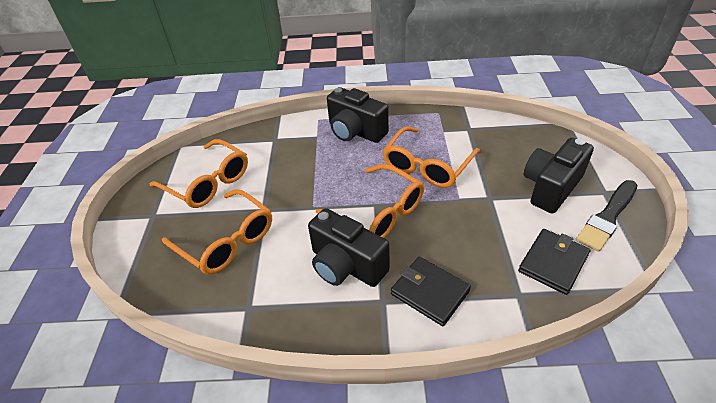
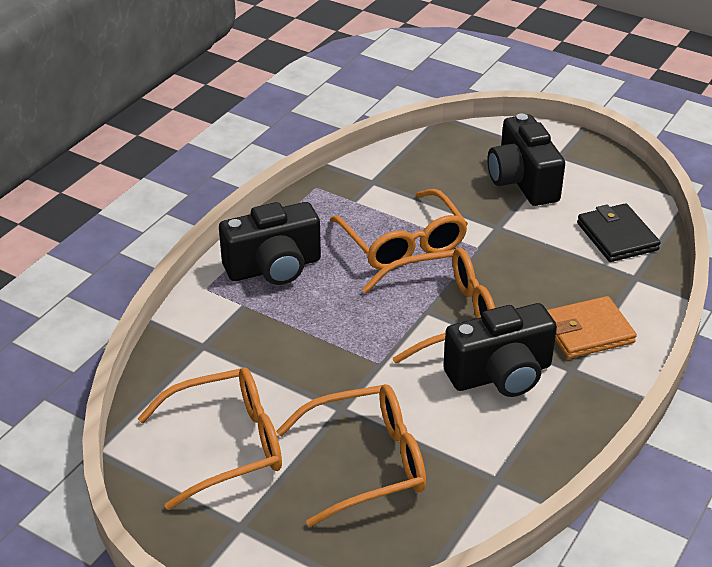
camera: 60 degrees left, 5 degrees down
(430, 292) = (587, 331): black wallet -> orange wallet
(607, 217) = (592, 174): black brush -> none

